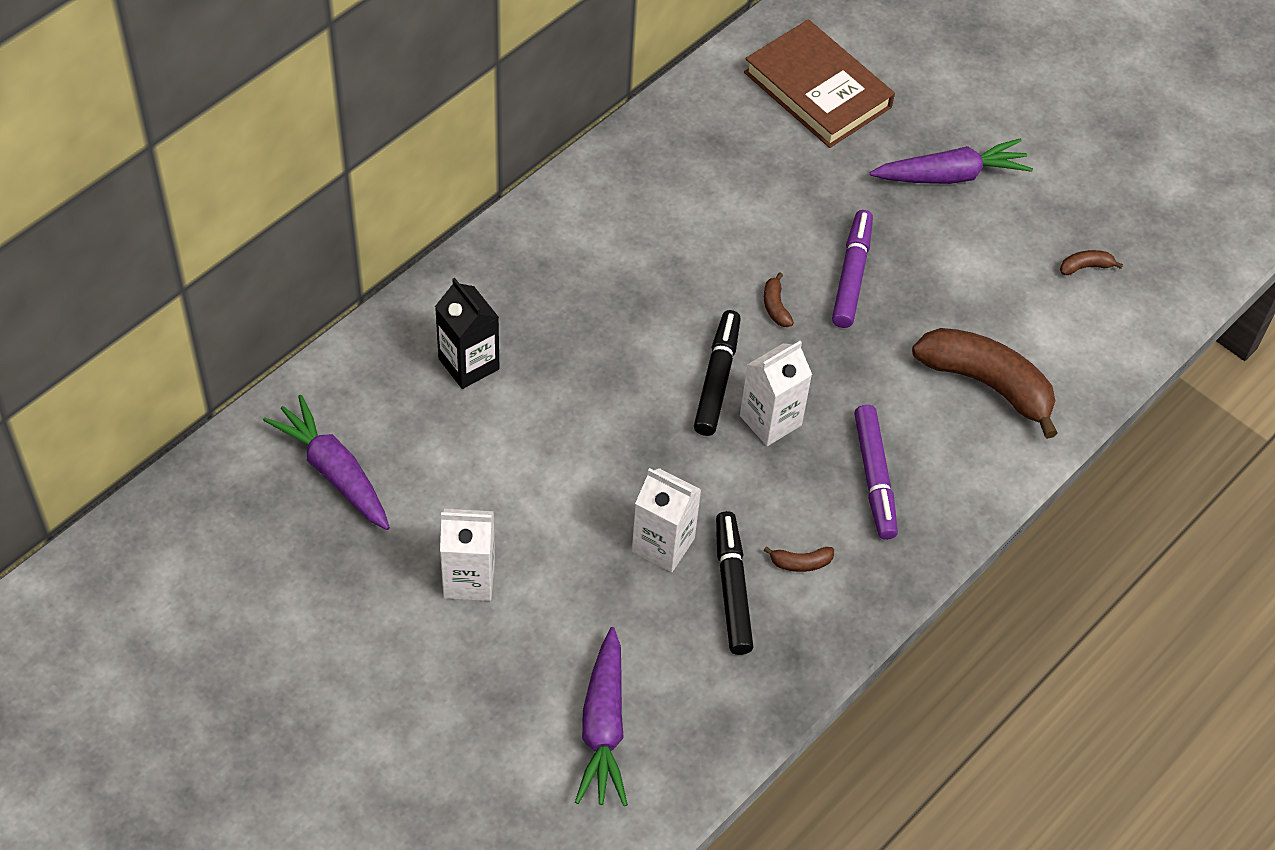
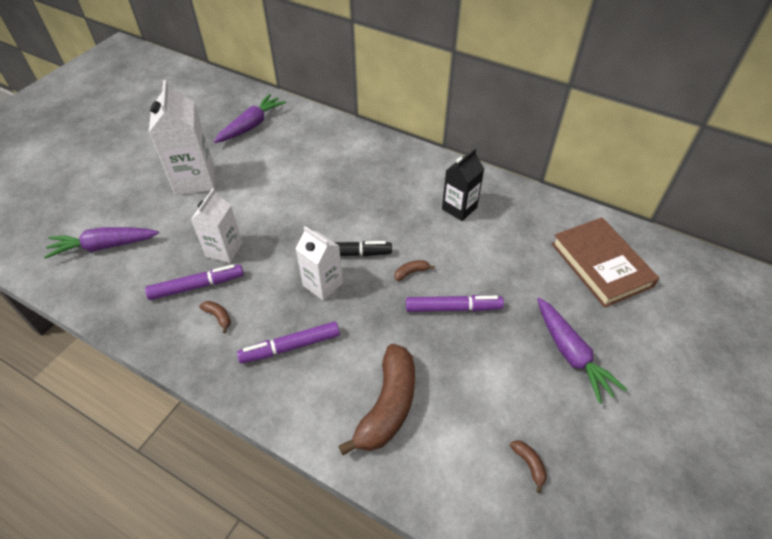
camera: 80 degrees right, 5 degrees down
(469, 364) = (326, 155): black carton -> black carton (459, 208)
(469, 579) = (195, 180): white carton -> white carton, size x1.56
(732, 589) = (196, 286): black marker -> purple marker
(800, 563) = (218, 317): brown banana -> brown banana turned 150 degrees clockwise
(817, 90) = (601, 265): brown book -> brown book turned 60 degrees counterclockwise

